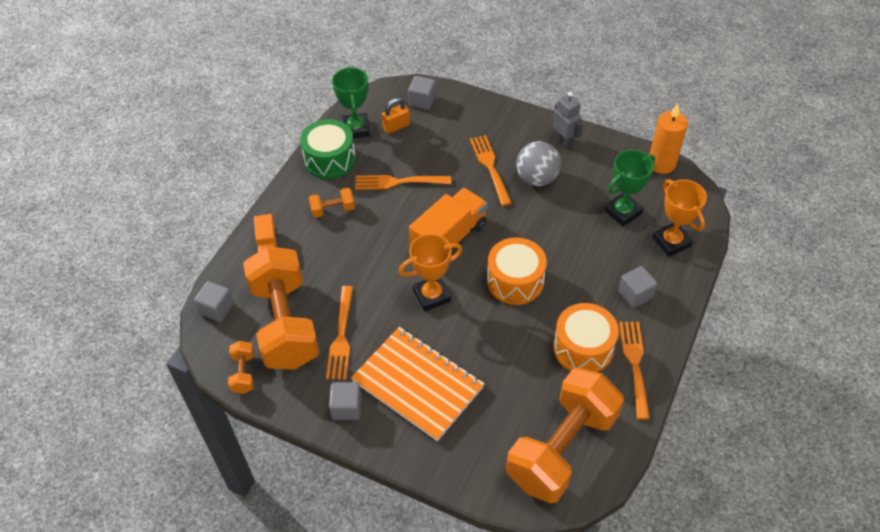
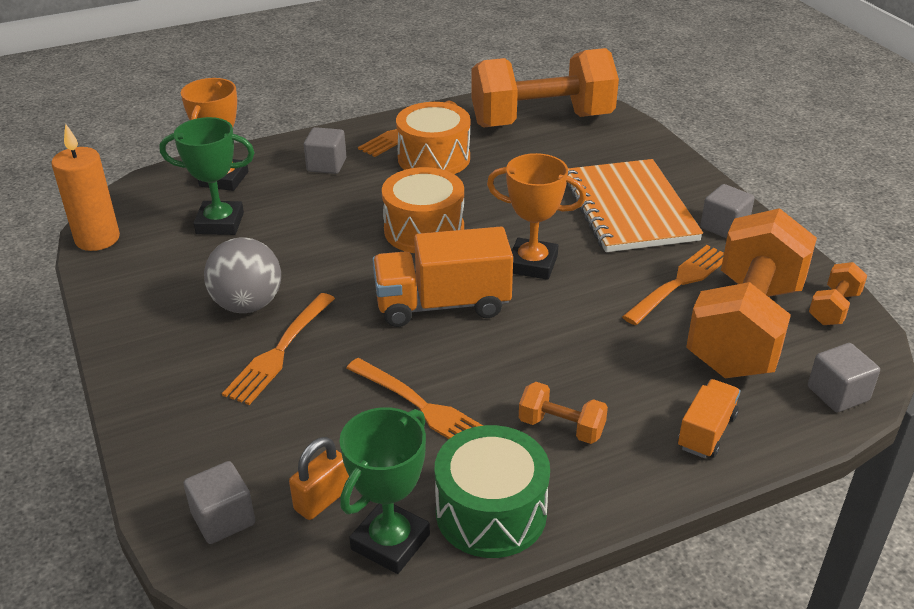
camera: 140 degrees left, 15 degrees down
(396, 126) = (322, 499): orange padlock -> orange padlock turned 60 degrees counterclockwise
(564, 141) = (144, 325): grey robot -> none

